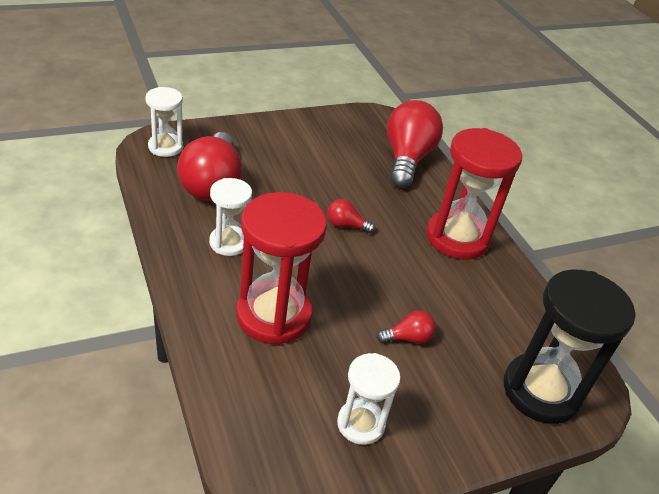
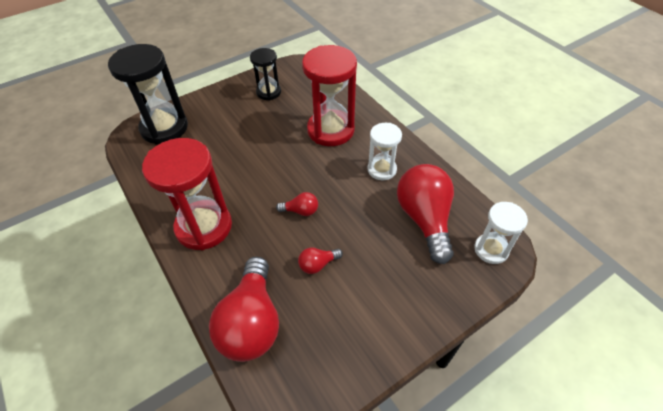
camera: 175 degrees right, 10 degrees up
(360, 424) = (268, 92): white hourglass -> black hourglass
(408, 338) = (245, 138): red light bulb -> red light bulb (318, 264)

